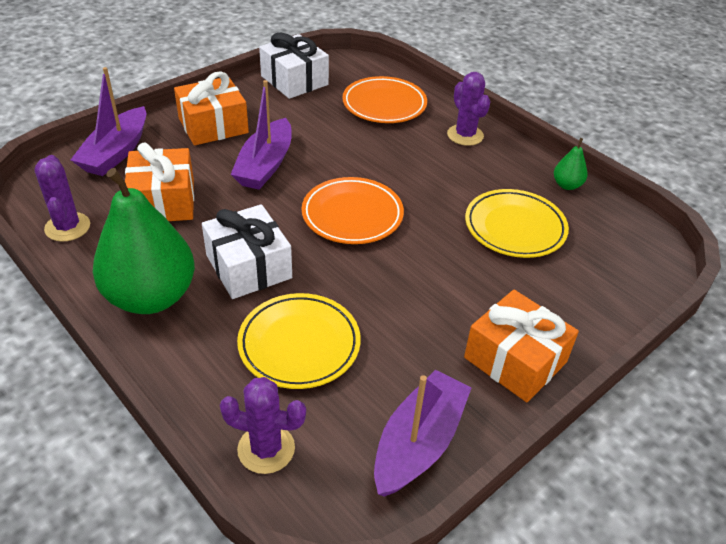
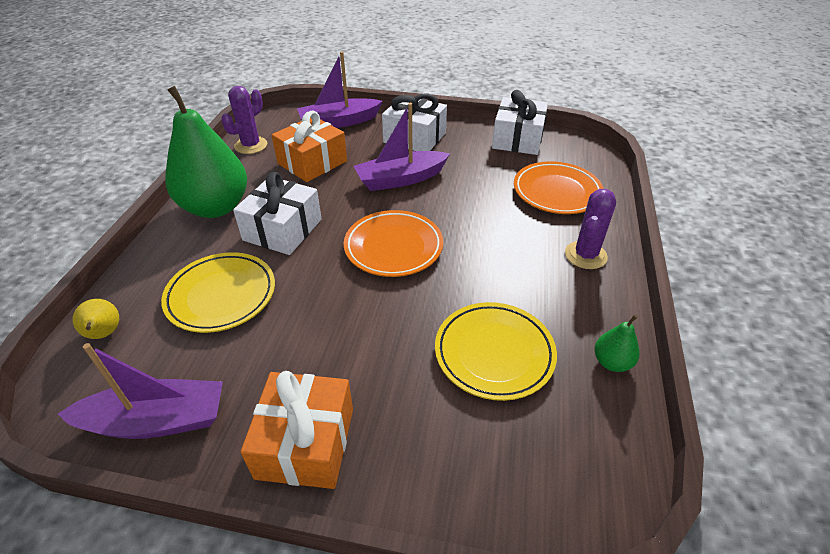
camera: 55 degrees right, 0 degrees up
(213, 125) = (414, 138): orange gift -> white gift
(266, 449) = (104, 334): purple cactus -> yellow pear

